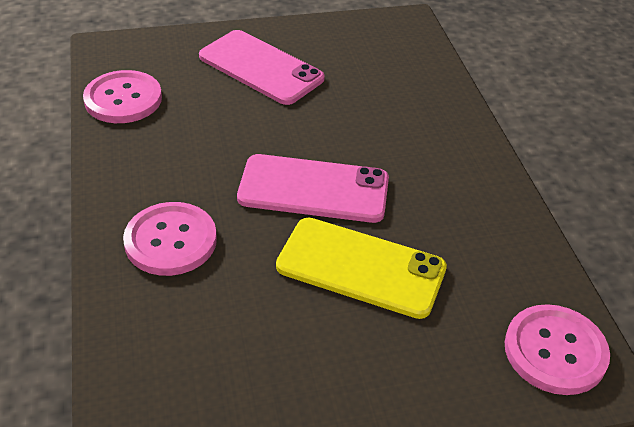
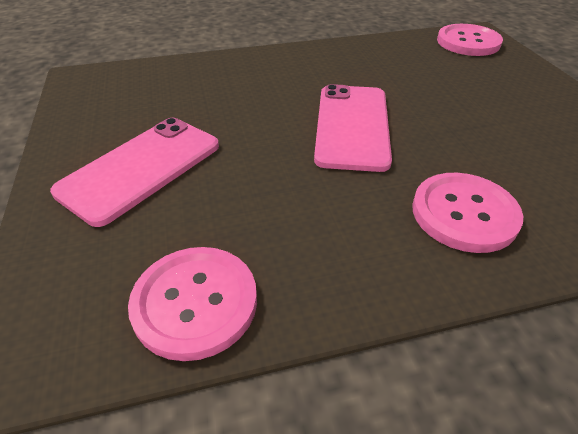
camera: 90 degrees left, 0 degrees up
(361, 267) = (437, 103): yellow phone -> none

